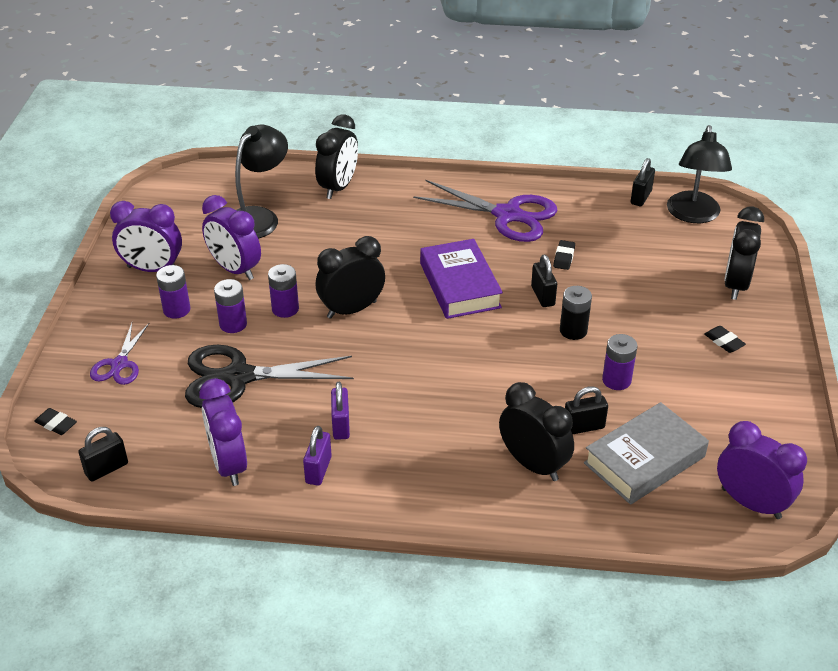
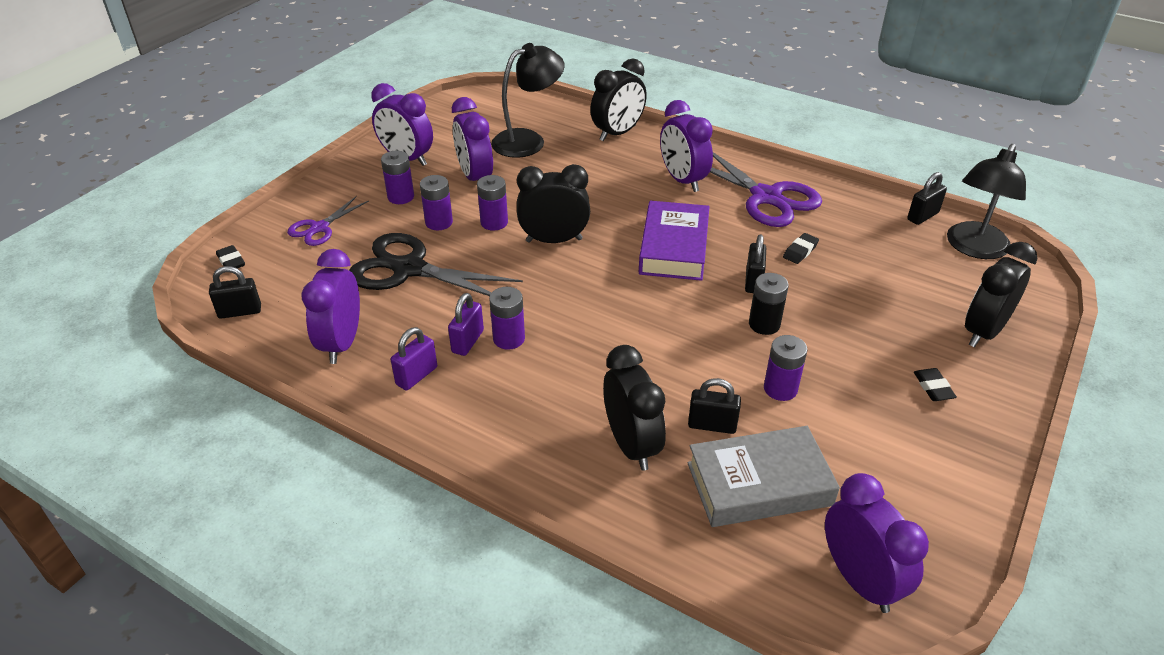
camera: 25 degrees right, 0 degrees up
(374, 411) = (509, 339): none -> purple battery
(427, 219) = (682, 180): none -> purple clock

